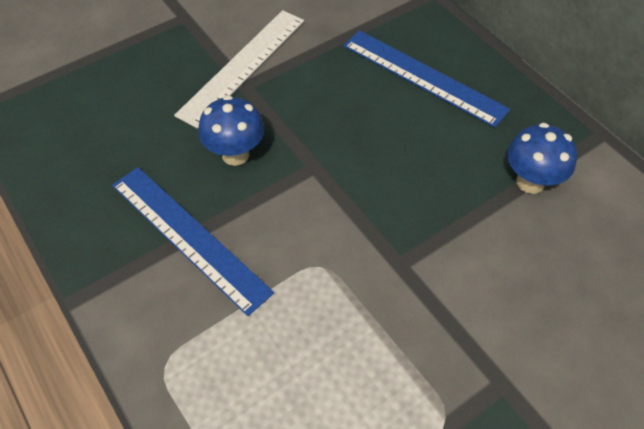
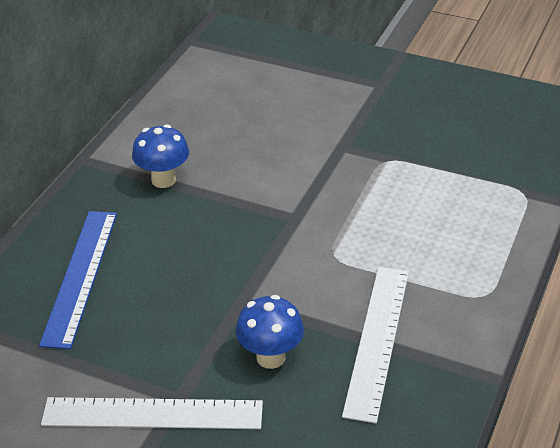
camera: 120 degrees left, 15 degrees down
(189, 236) = (377, 340): blue ruler -> white ruler

